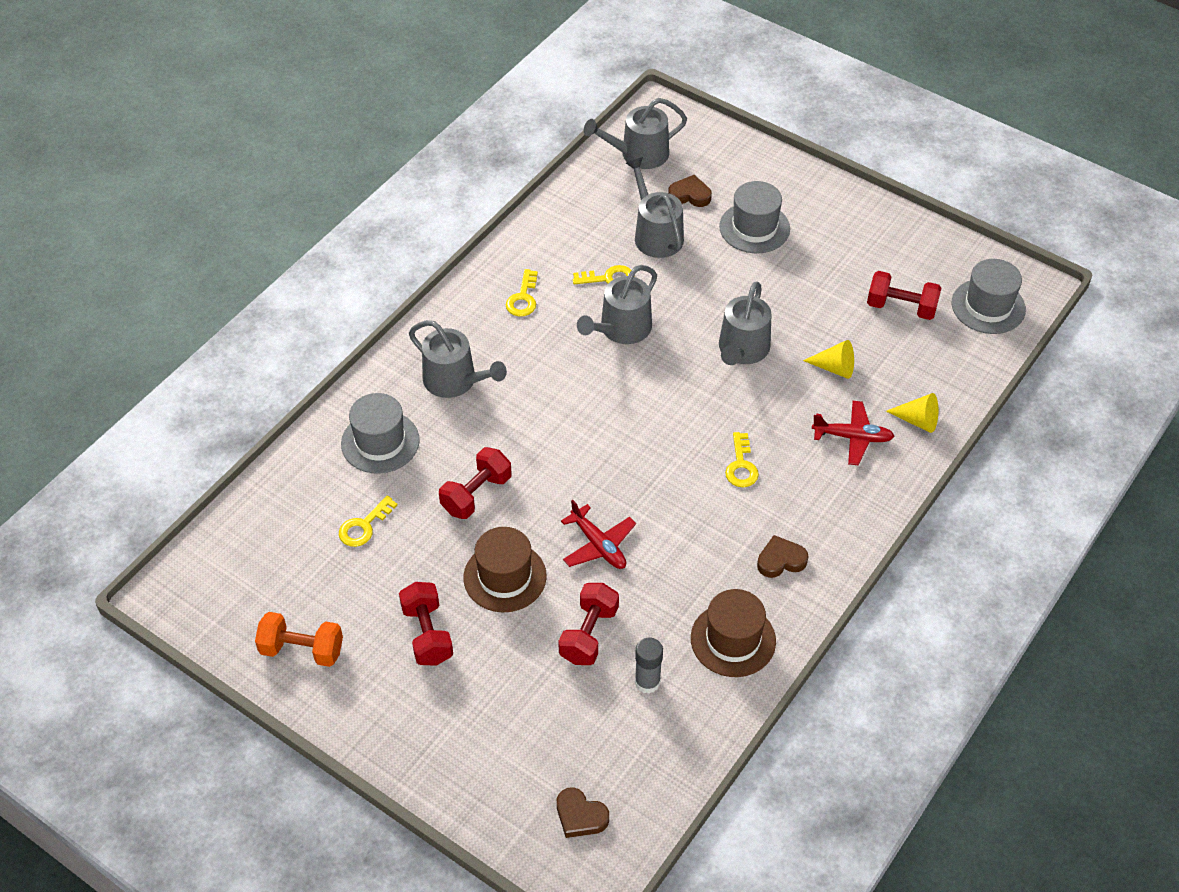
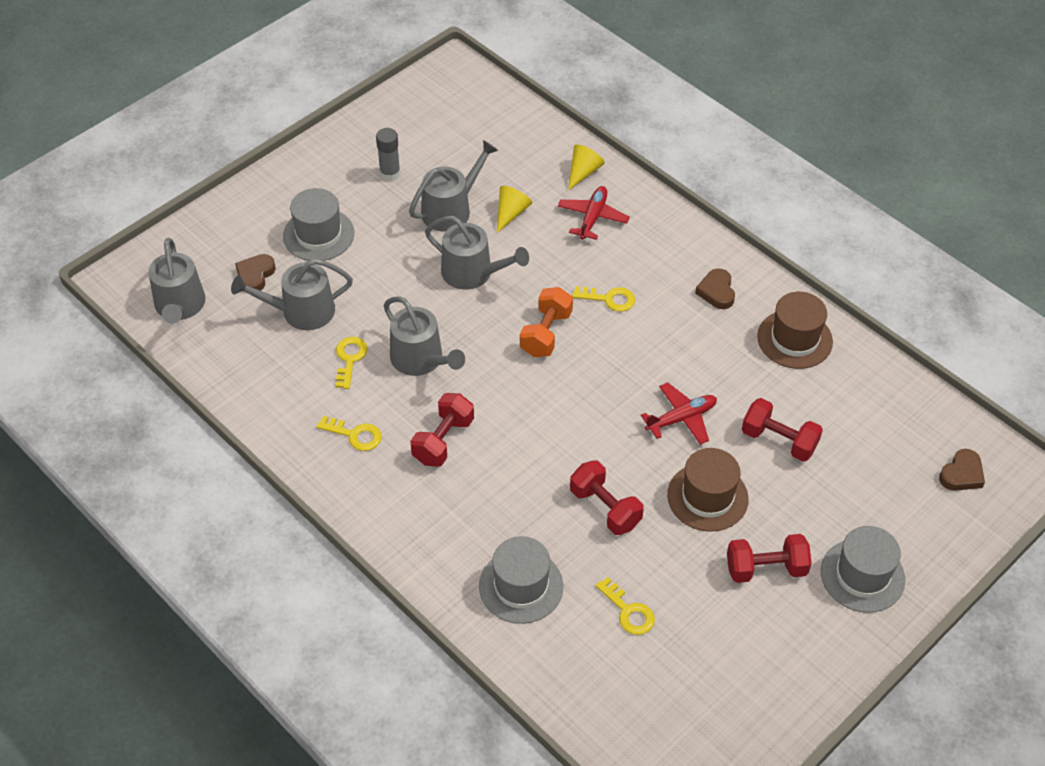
camera: 80 degrees left, 0 degrees up
(302, 650) = (773, 681): orange dumbbell -> orange dumbbell (546, 333)
(455, 381) = (453, 509): grey watering can -> grey watering can (451, 209)
(647, 682) = (832, 406): grey glue stick -> grey glue stick (390, 173)
(901, 307) = (451, 154): red dumbbell -> red dumbbell (443, 440)
(988, 306) = (467, 99): grey hat -> grey hat (862, 575)

